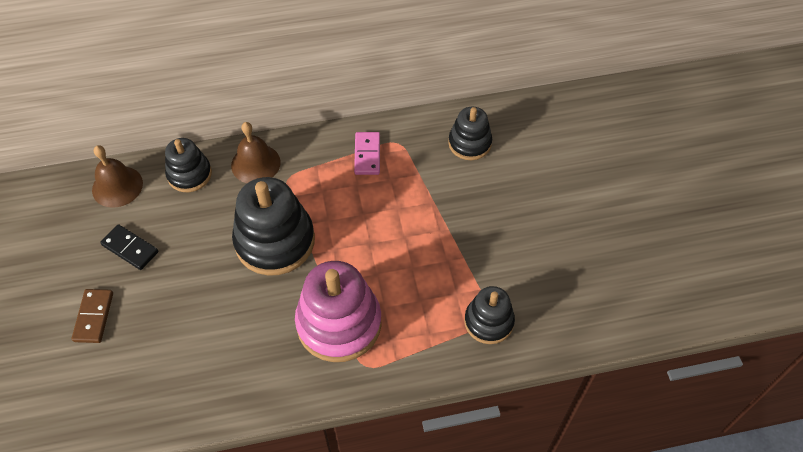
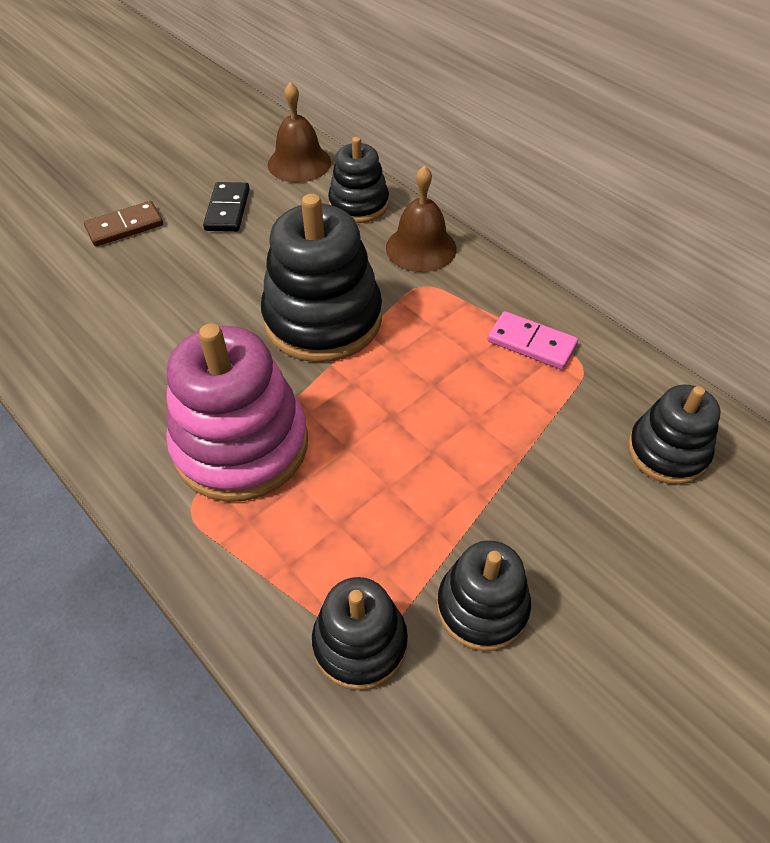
camera: 60 degrees right, 5 degrees down
(367, 155) = (531, 343): pink domino -> pink domino turned 60 degrees clockwise
(500, 263) = (482, 607): none -> black stacking toy

